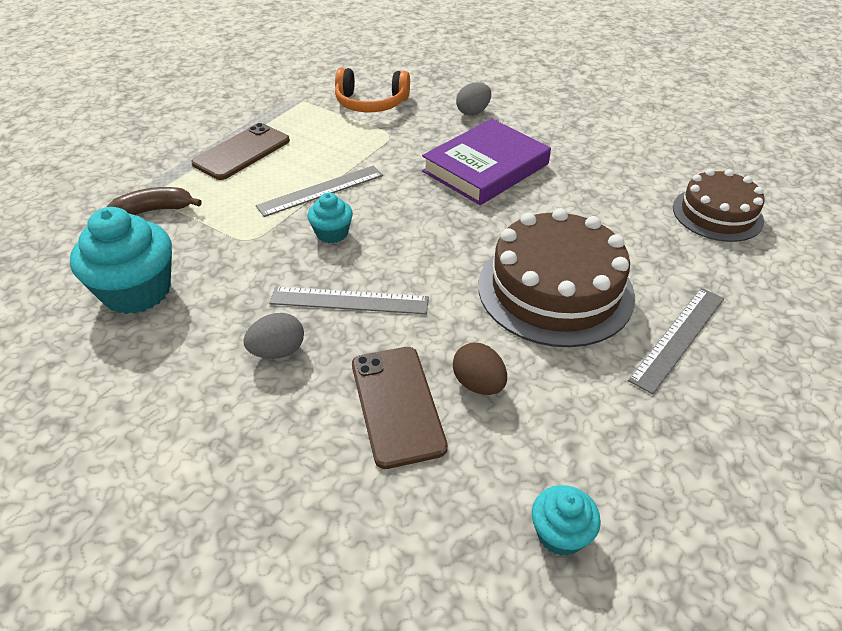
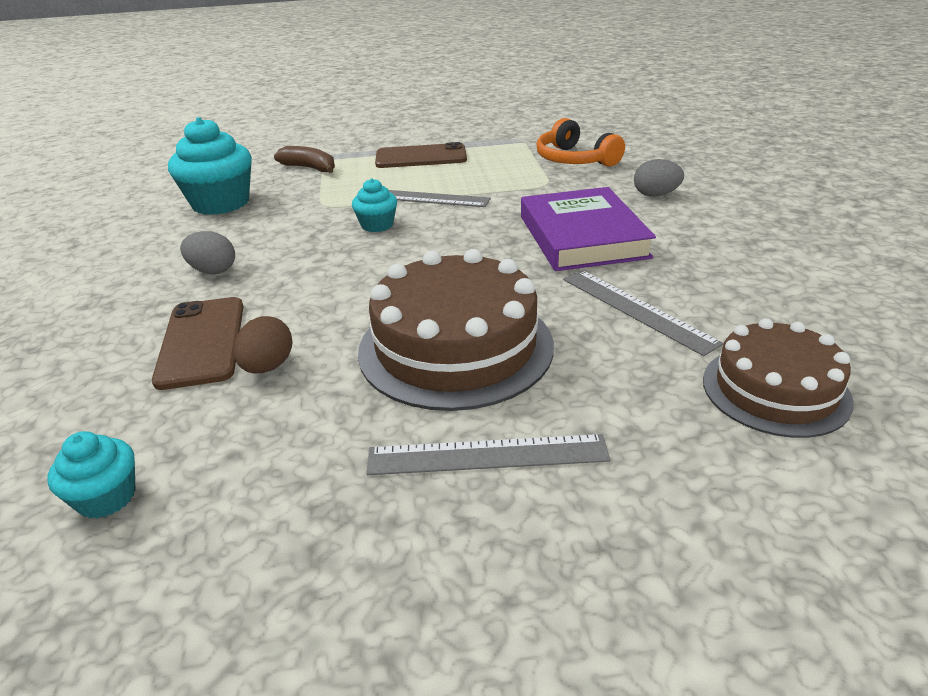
camera: 50 degrees right, 10 degrees down
(349, 300) = (305, 268): grey ruler -> grey ruler (636, 309)
(397, 405) = (202, 342): brown phone -> brown phone turned 45 degrees counterclockwise
(486, 168) = (582, 236): purple book -> purple book turned 75 degrees clockwise

